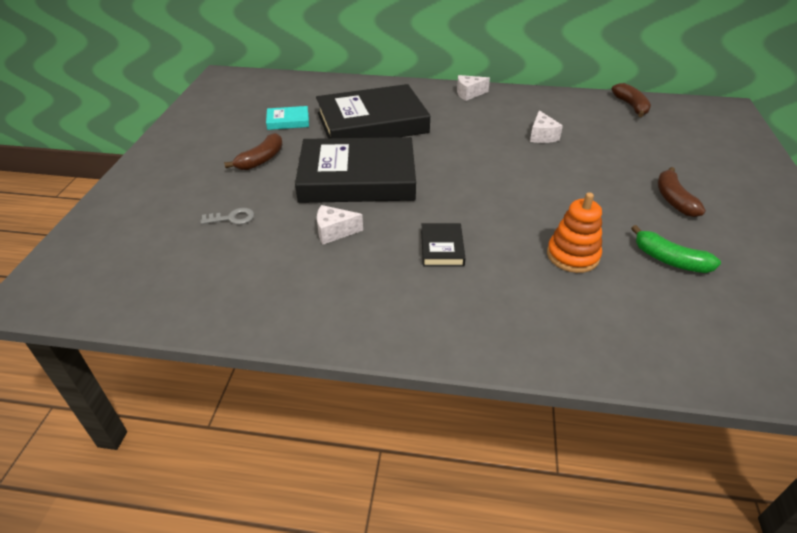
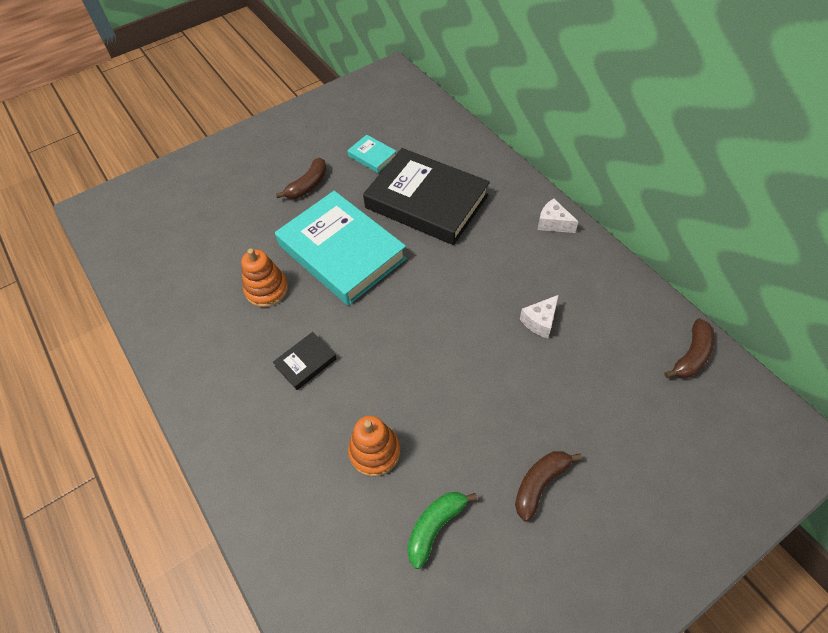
camera: 50 degrees right, 15 degrees up
(232, 218) = (231, 228): grey key -> none
(261, 160) = (308, 185): brown banana -> brown banana turned 45 degrees counterclockwise
(334, 232) = (266, 290): white cheese -> orange stacking toy
(357, 178) = (341, 252): black book -> turquoise book
(669, 260) = (435, 526): green banana -> green banana turned 45 degrees clockwise

